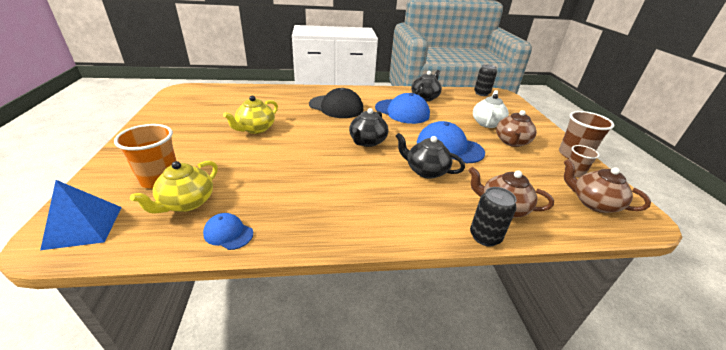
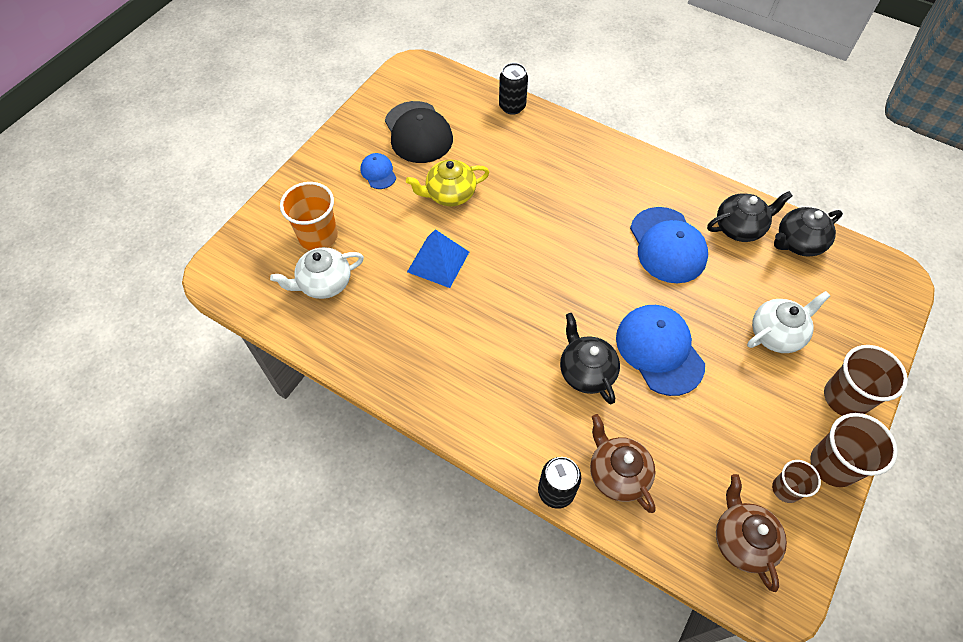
camera: 40 degrees right, 25 degrees up
(84, 227) = (242, 270): blue pyramid -> blue pyramid (438, 261)
(186, 203) = (324, 283): yellow teapot -> white teapot
(228, 233) = (337, 341): blue cap -> blue cap (378, 172)
(336, 107) = (581, 191): black cap -> black cap (418, 132)
(367, 142) = (561, 284): black teapot -> black teapot (798, 243)
(481, 93) = (859, 261): black can -> black can (512, 106)
(511, 142) = (766, 390): brown teapot -> none
(541, 132) = (845, 398): none -> brown cup

